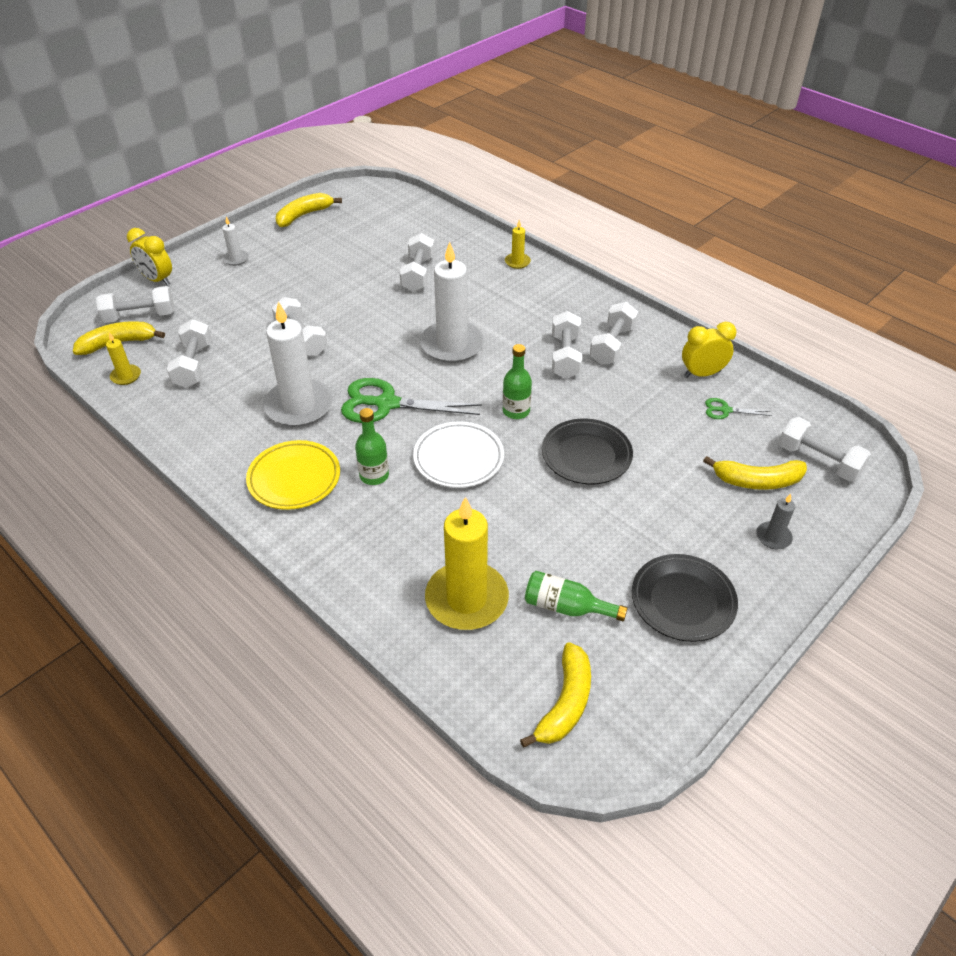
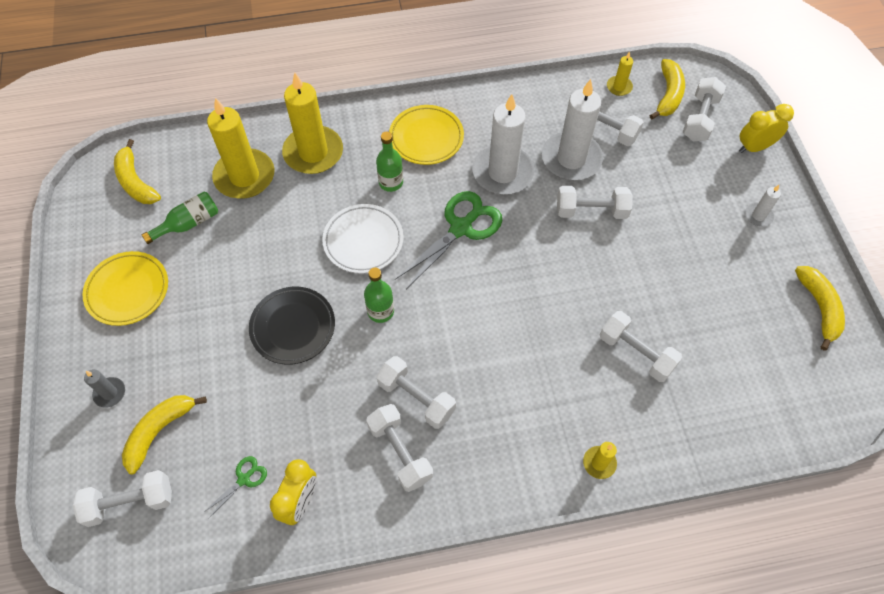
camera: 125 degrees right, 15 degrees up
(385, 559) = (313, 152): none -> yellow candle
(452, 345) = (501, 316): white candle -> white candle (571, 159)
(683, 601) = (128, 290): black plate -> yellow plate

